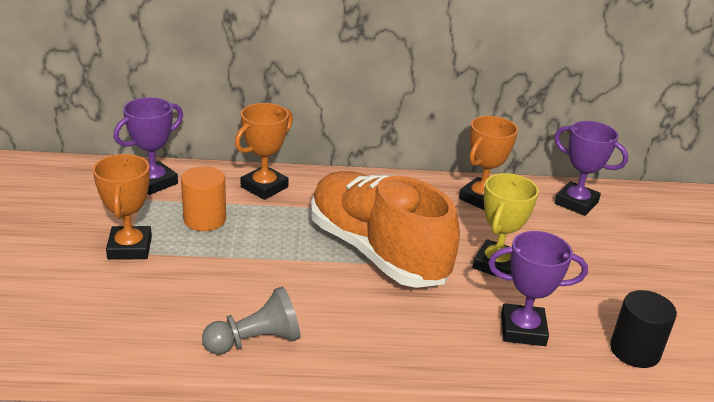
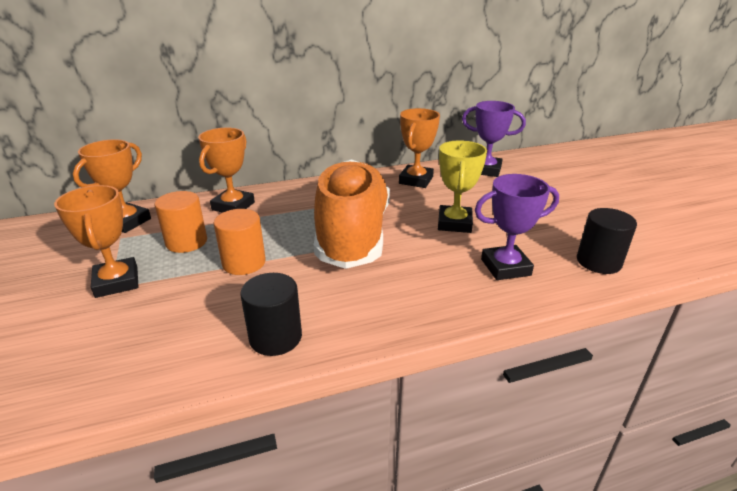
camera: 15 degrees left, 0 degrees up
(154, 182) = (127, 222): purple trophy -> orange trophy
(253, 257) = (244, 263): none -> orange cylinder
(255, 341) = (275, 337): grey pawn -> black cylinder
(377, 251) = (353, 235): orange shoe -> orange shoe turned 60 degrees clockwise

